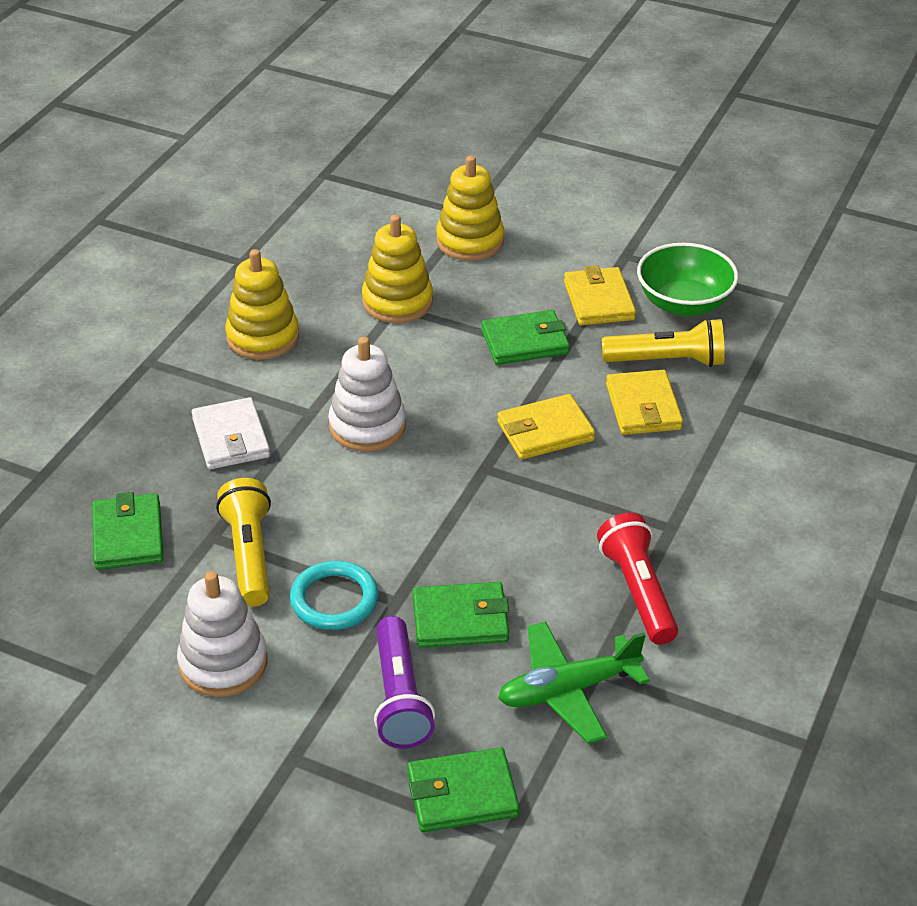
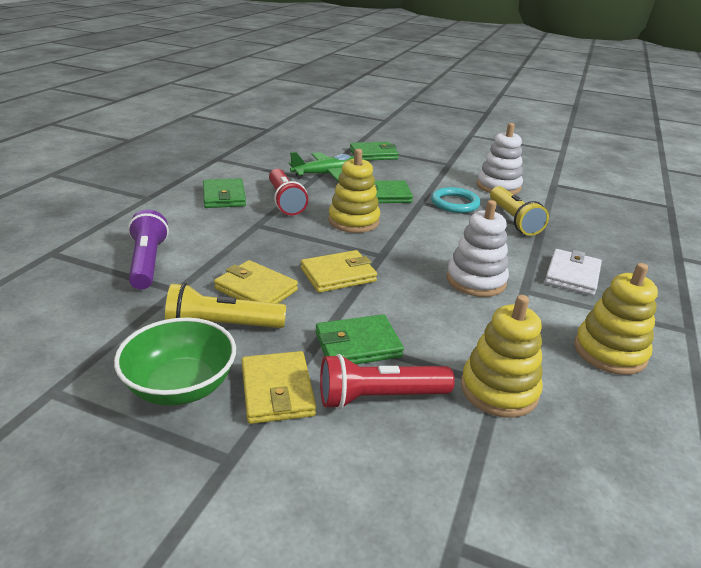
camera: 175 degrees right, 10 degrees down
(128, 536) = (591, 229): green wallet -> green wallet (224, 196)
(231, 438) = (572, 275): white wallet -> white wallet turned 45 degrees clockwise
(399, 697) = (408, 175): purple flashlight -> purple flashlight (148, 262)
(470, 241) = (441, 484): yellow stacking toy -> yellow stacking toy (353, 221)
(508, 296) = (379, 397): none -> red flashlight
(643, 407) = (256, 290): yellow wallet -> yellow wallet turned 45 degrees counterclockwise

